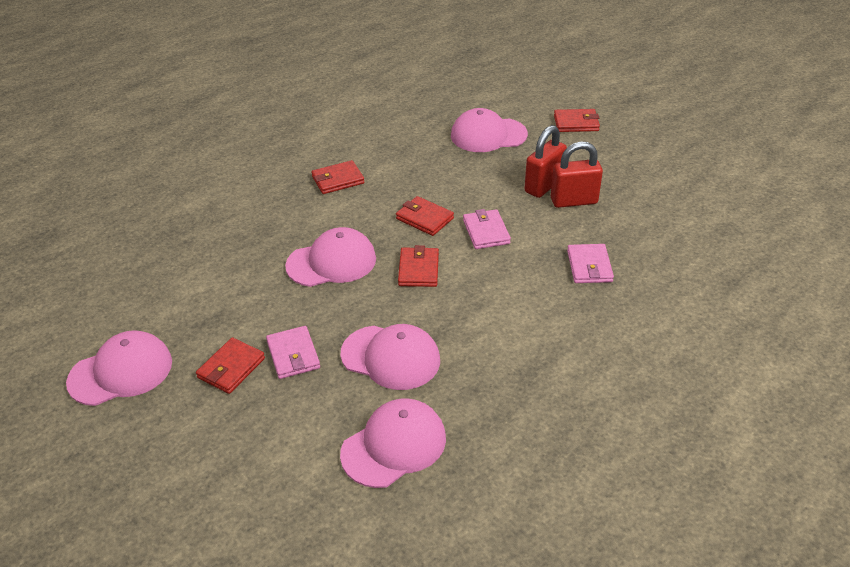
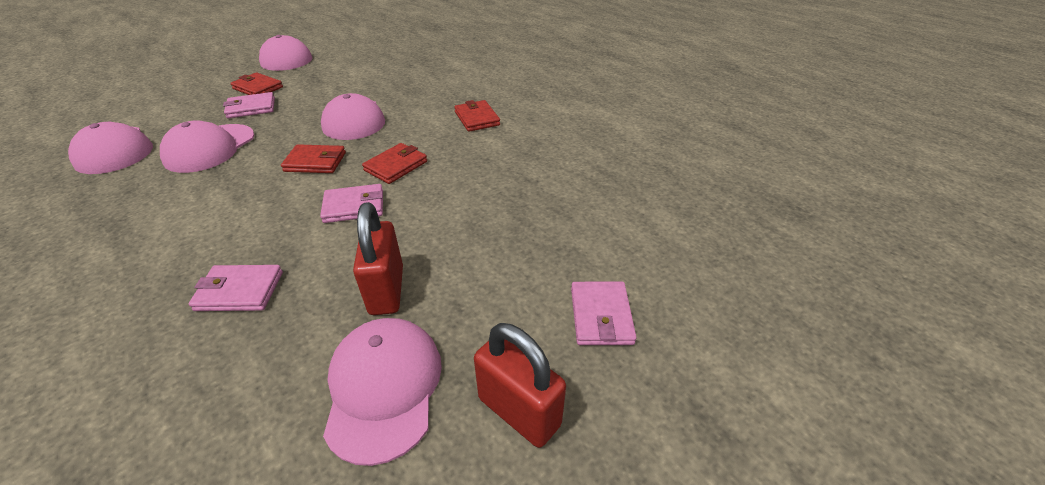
camera: 90 degrees right, 0 degrees up
(488, 135) = (560, 217): pink cap -> pink cap (384, 387)
(543, 186) = (431, 261): red padlock -> red padlock (519, 411)
(576, 123) = (601, 316): red wallet -> pink wallet

